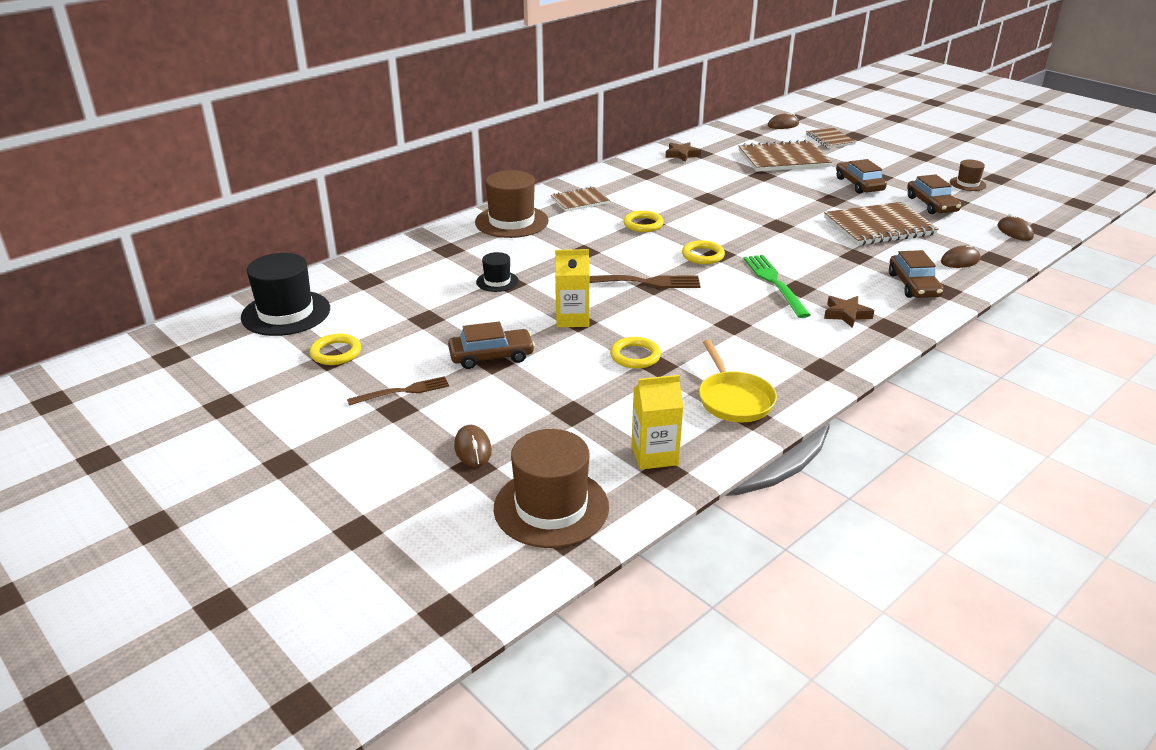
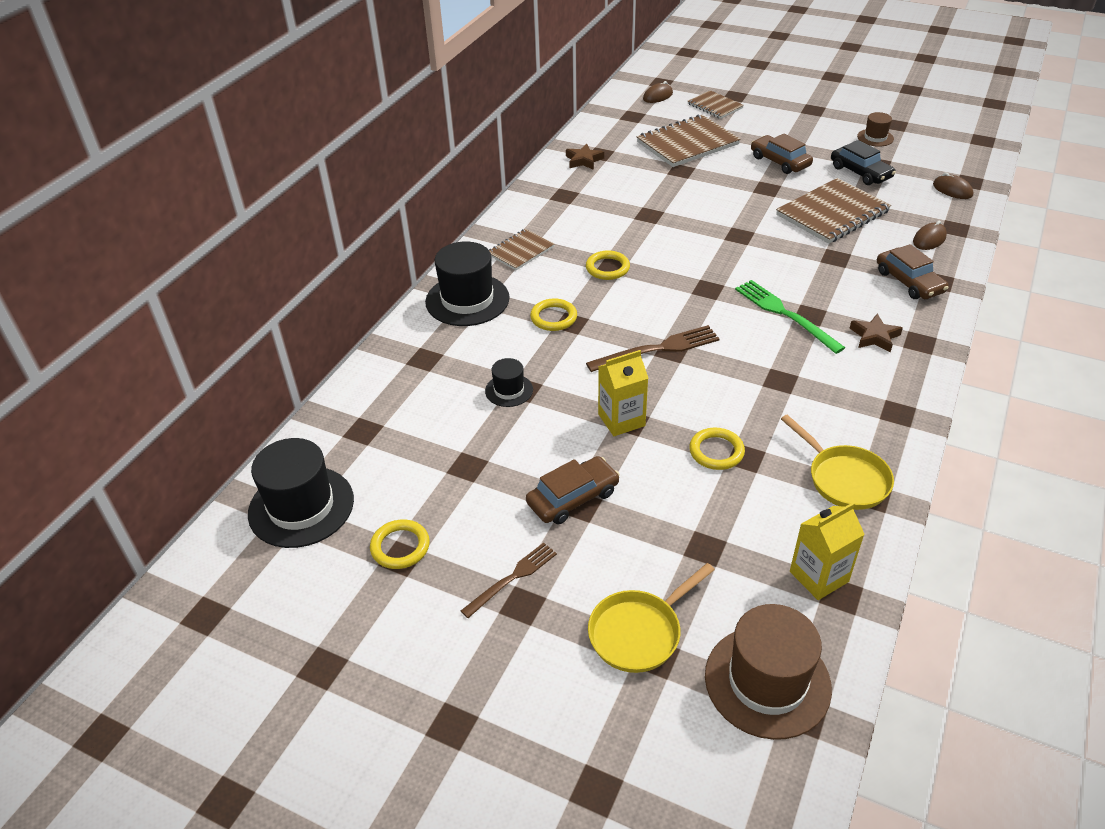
camera: 20 degrees left, 10 degrees up
(473, 449) = (639, 632): brown mouse -> yellow pan
(511, 222) = (467, 300): brown hat -> black hat
(703, 255) = (694, 295): yellow ring -> yellow ring (553, 317)
(931, 204) = (860, 172): brown car -> black car

